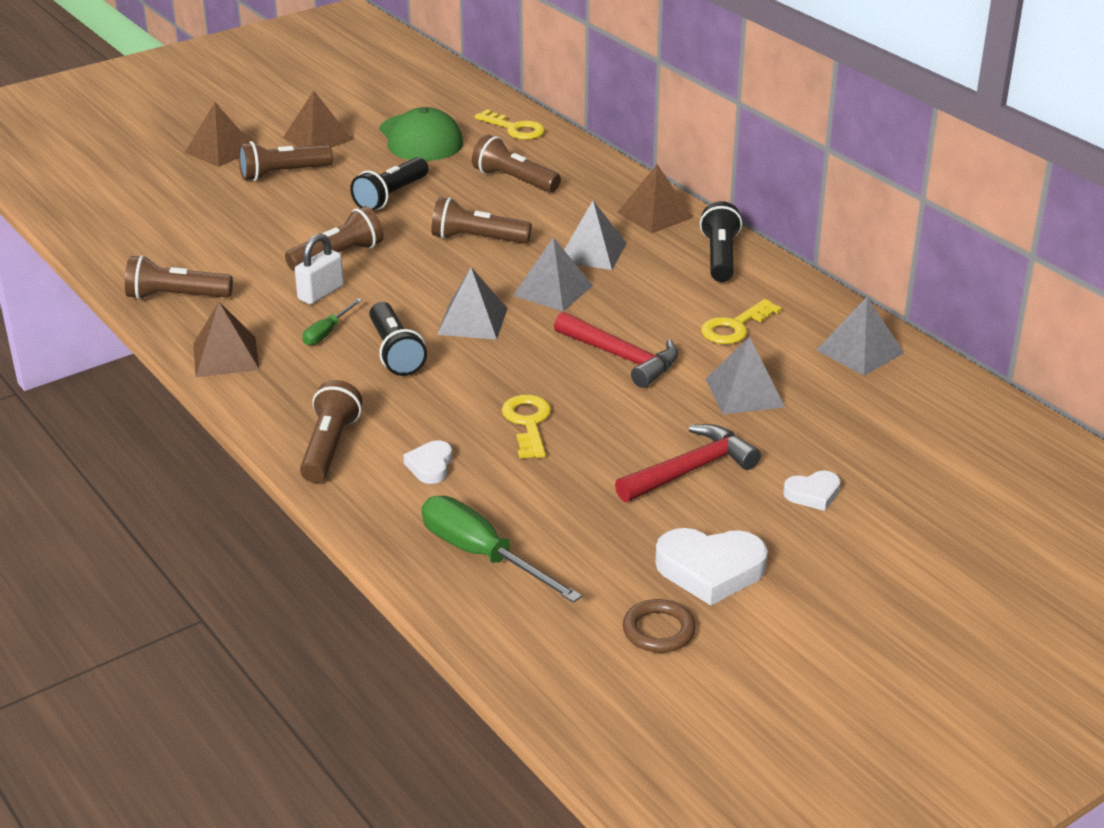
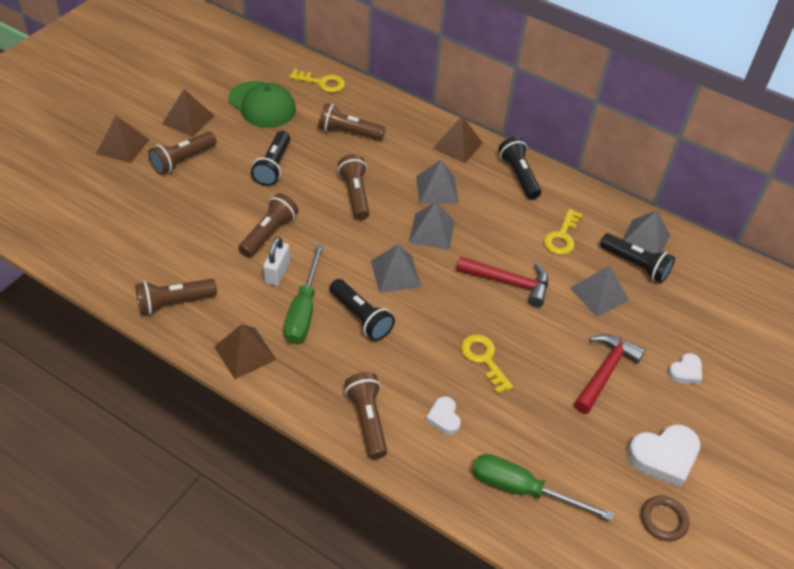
camera: 25 degrees left, 15 degrees up
(327, 332) = (303, 310): green screwdriver -> green screwdriver, size x1.89
(477, 239) = (355, 194): brown flashlight -> brown flashlight turned 90 degrees clockwise
(824, 374) = (635, 265): none -> black flashlight

